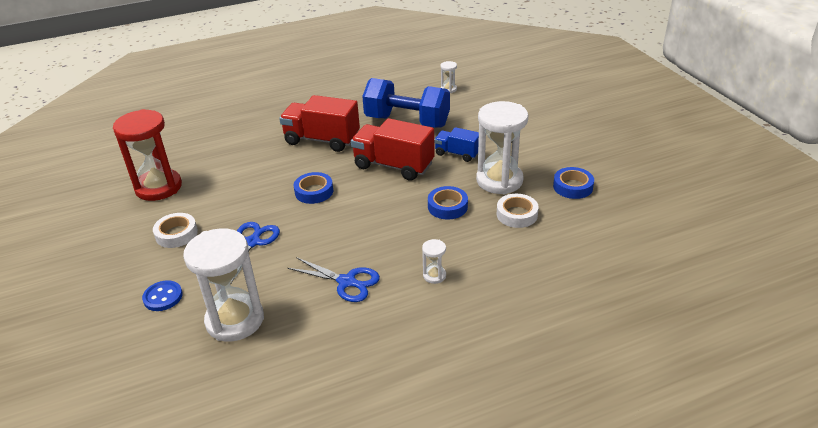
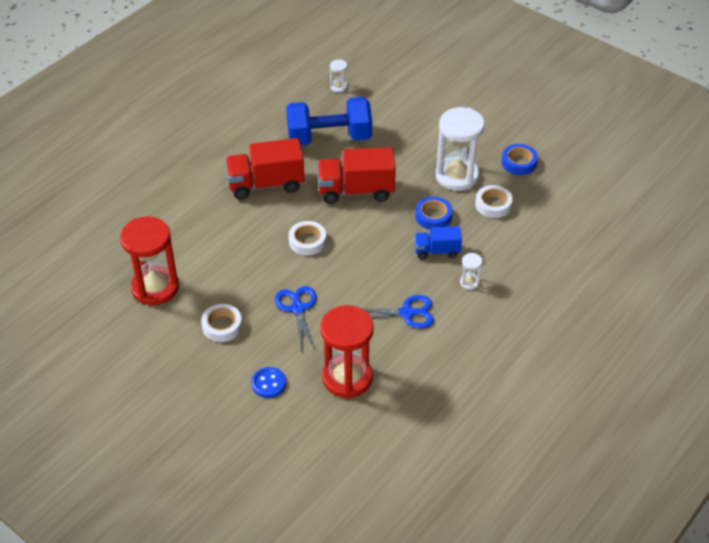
camera: 30 degrees left, 10 degrees up
(235, 320) = (347, 378): white hourglass -> red hourglass
(314, 192) = (307, 241): blue tape -> white tape
(457, 154) = (401, 159): blue truck -> blue truck (437, 251)

